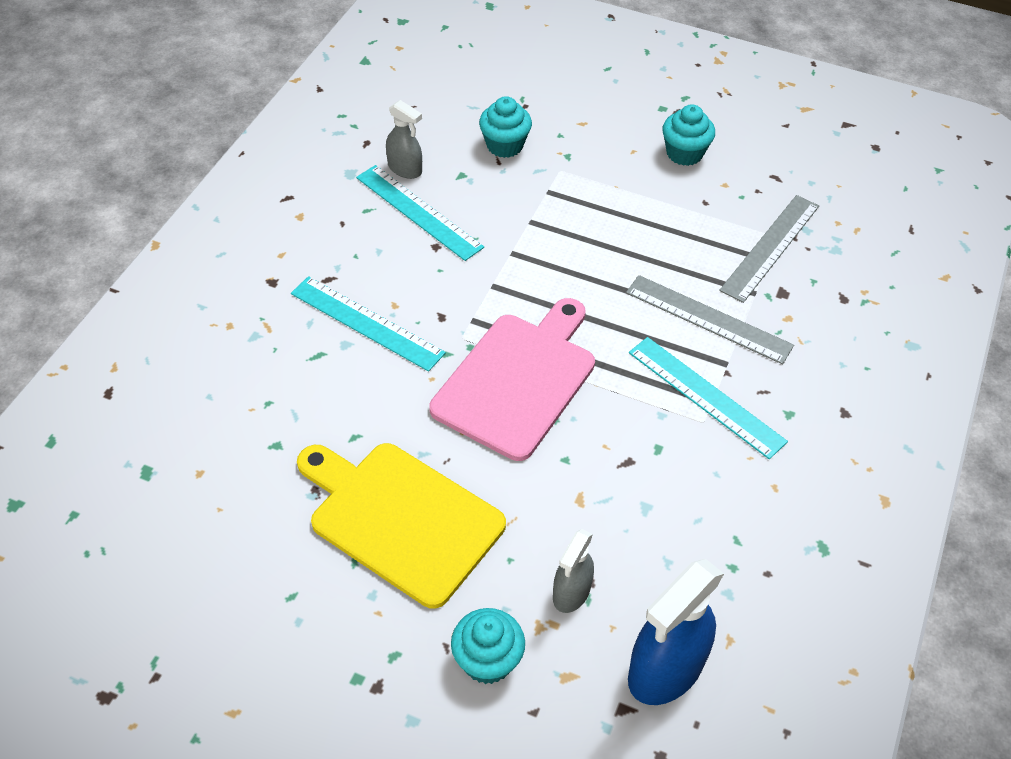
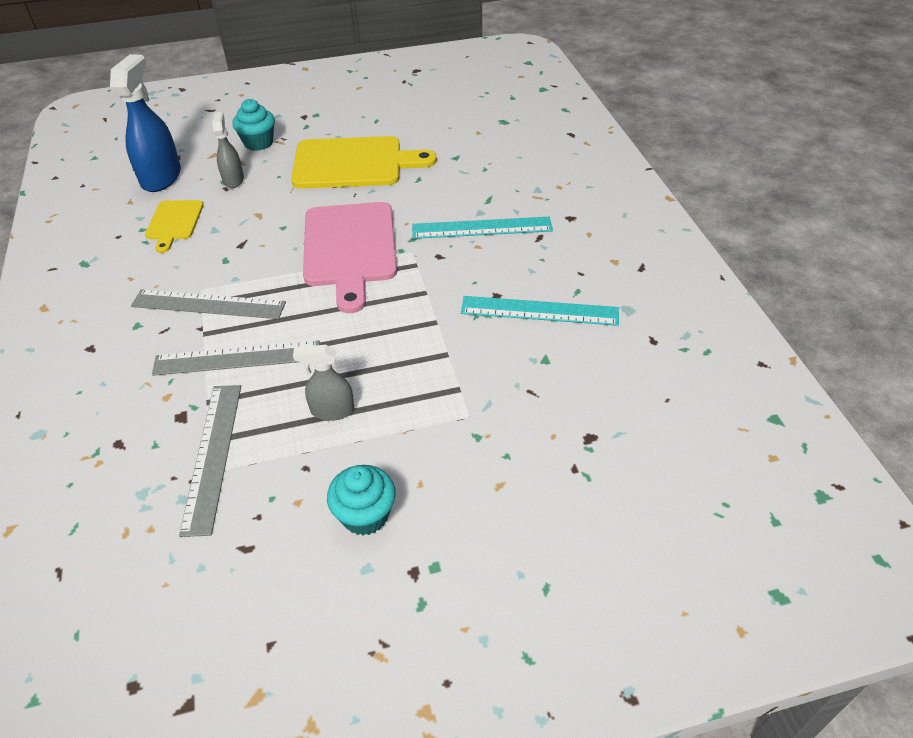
camera: 145 degrees right, 5 degrees down
(405, 169) = (594, 337): grey spray bottle -> grey spray bottle (332, 410)
(504, 145) = (542, 410): turquoise cupcake -> none
(688, 553) = (174, 222): none -> yellow cutting board
(705, 396) = (208, 304): turquoise ruler -> grey ruler

